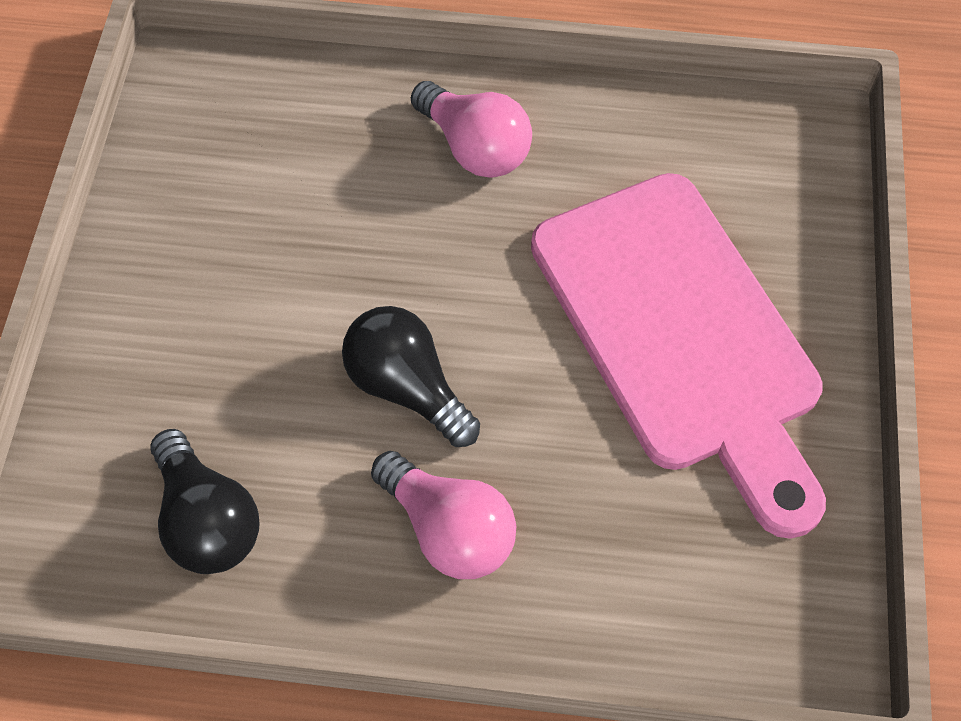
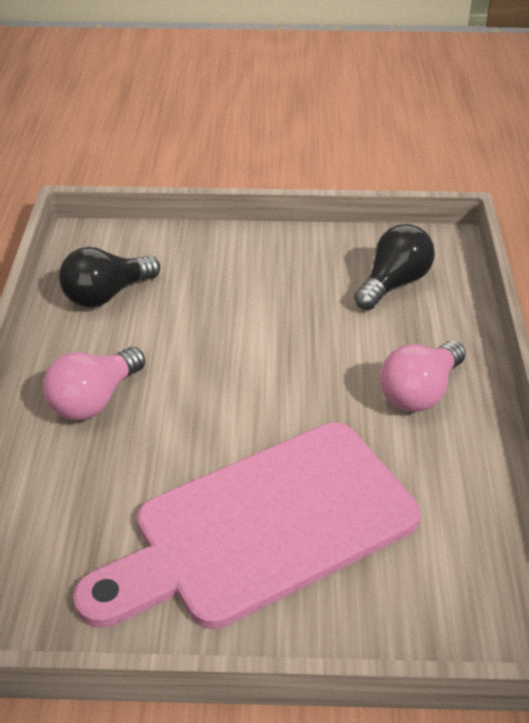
camera: 85 degrees right, 20 degrees down
(407, 387) = (202, 372): black light bulb -> black light bulb (393, 283)

